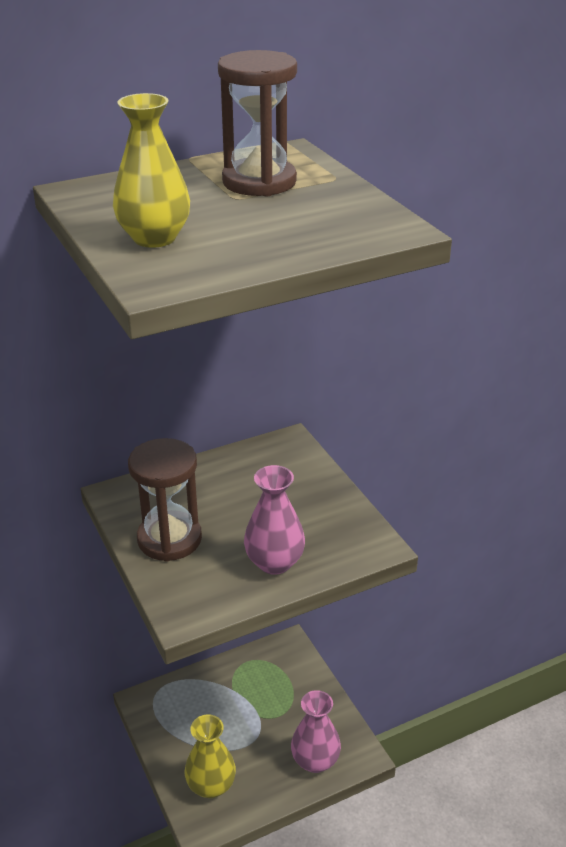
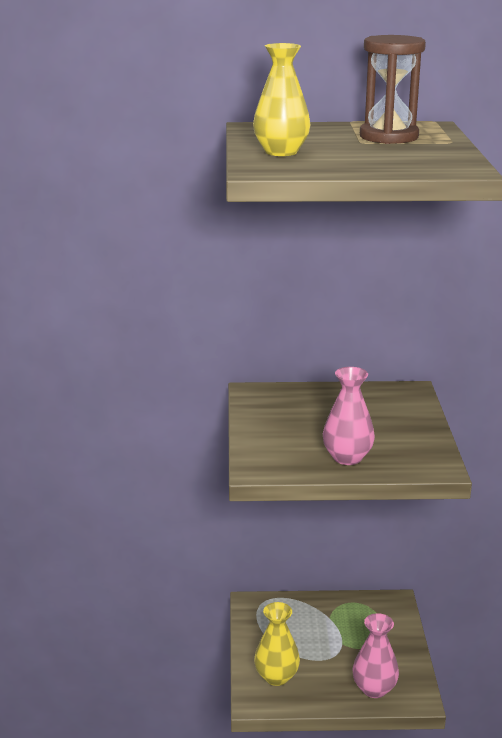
camera: 25 degrees right, 10 degrees down
(169, 539) = (275, 425): brown hourglass -> none

